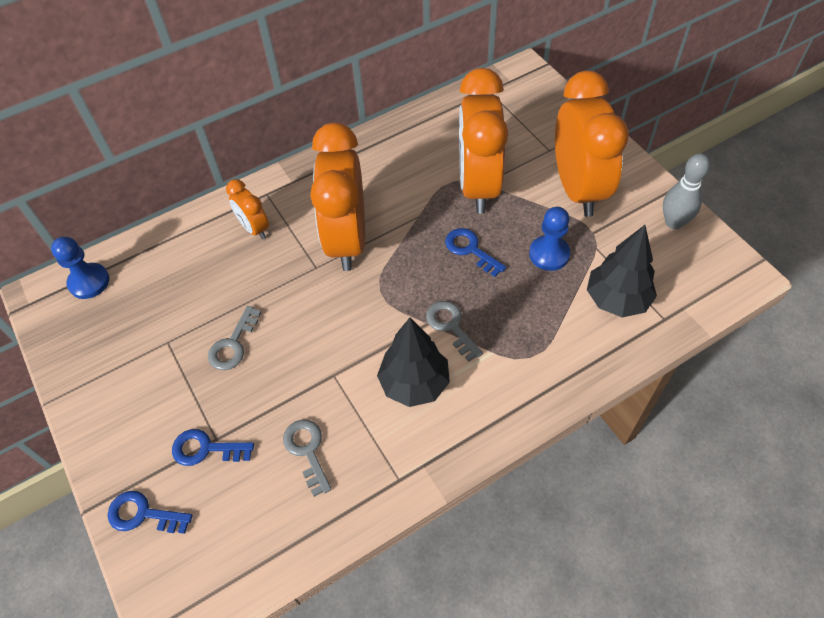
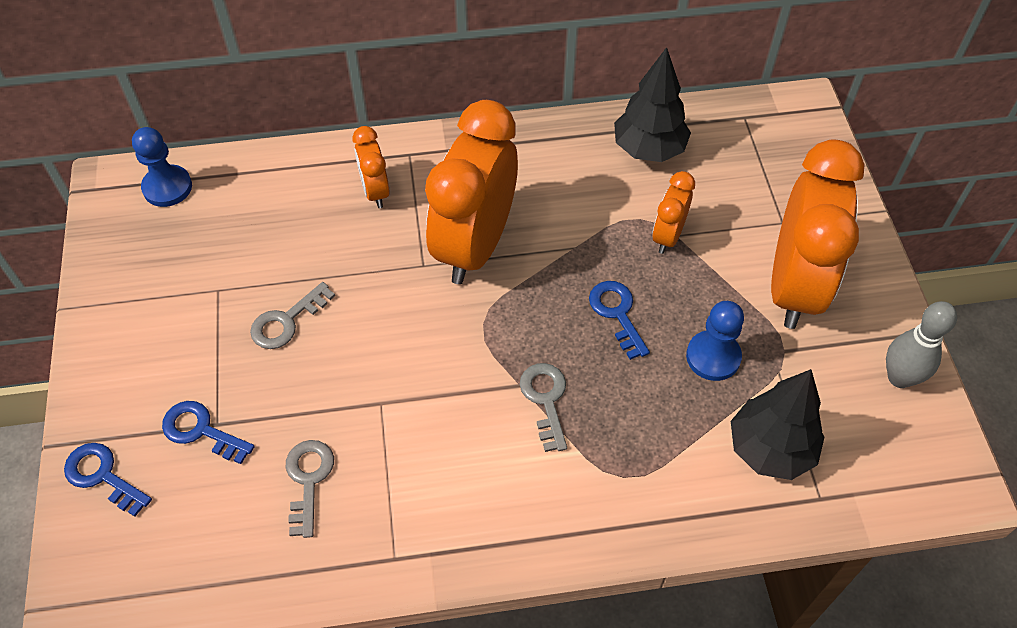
camera: 20 degrees right, 0 degrees up
(414, 383) = (468, 452): black tree -> black tree (648, 149)
(478, 186) = (667, 236): orange clock -> orange clock, size x0.47

